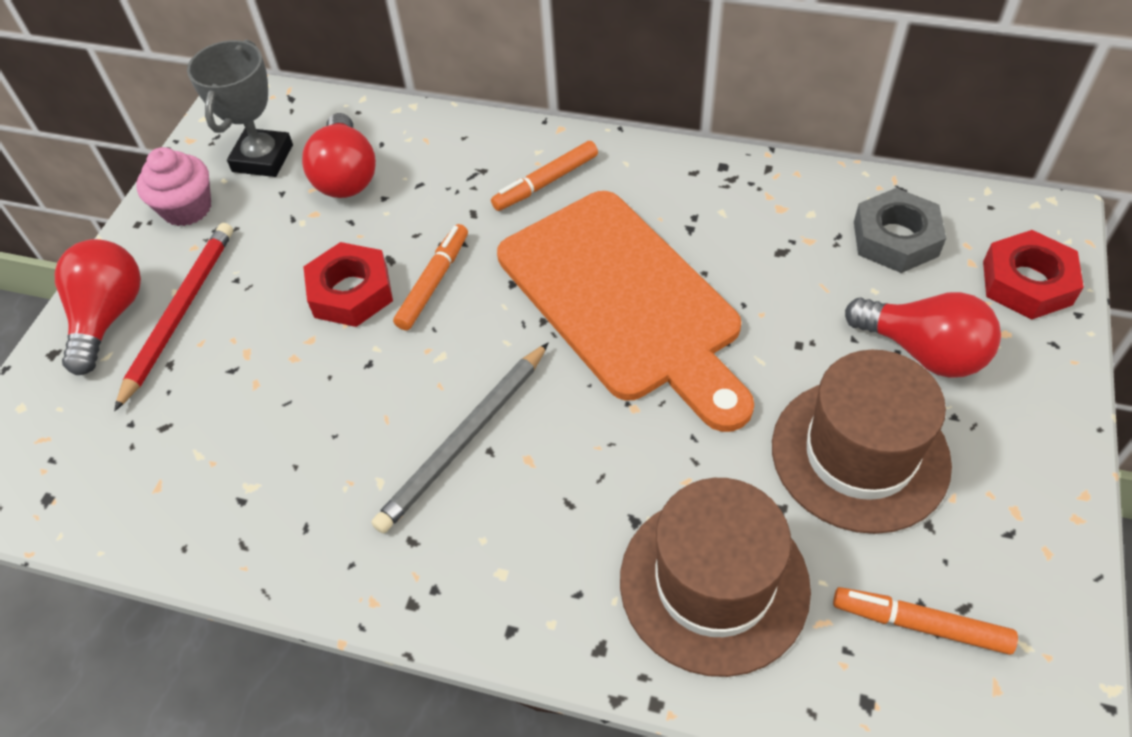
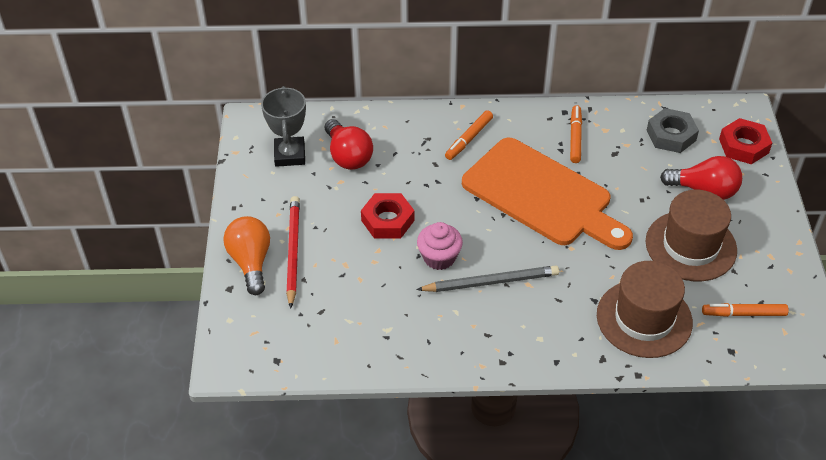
camera: 20 degrees left, 5 degrees down
(109, 317) = (251, 262): red light bulb -> orange light bulb
(187, 208) = (260, 193): pink cupcake -> pink cupcake (439, 257)
(433, 282) = (432, 206): orange marker -> orange marker (575, 138)
(465, 439) = (491, 282): grey pencil -> grey pencil turned 120 degrees counterclockwise

